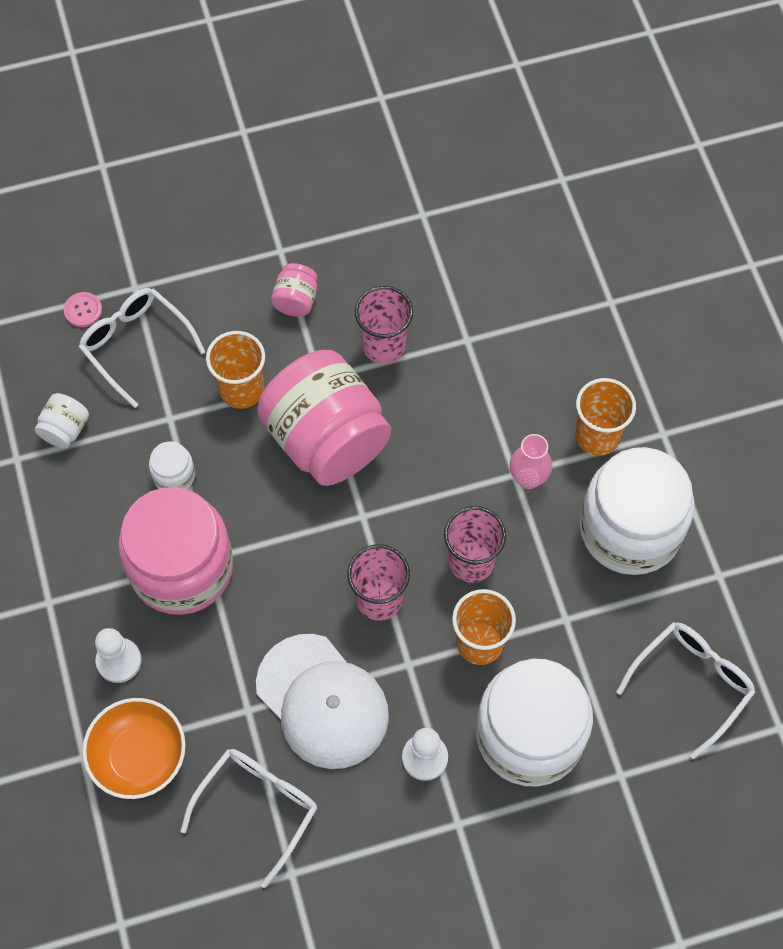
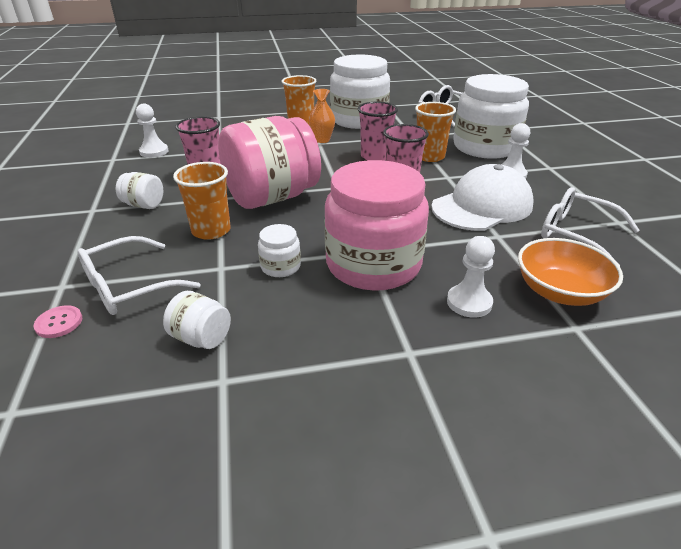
camera: 85 degrees left, 30 degrees down
(296, 300) = (144, 205): pink jar -> white jar
(454, 256) = (154, 152): none -> white pawn
(528, 478) = (322, 140): pink vase -> orange vase

